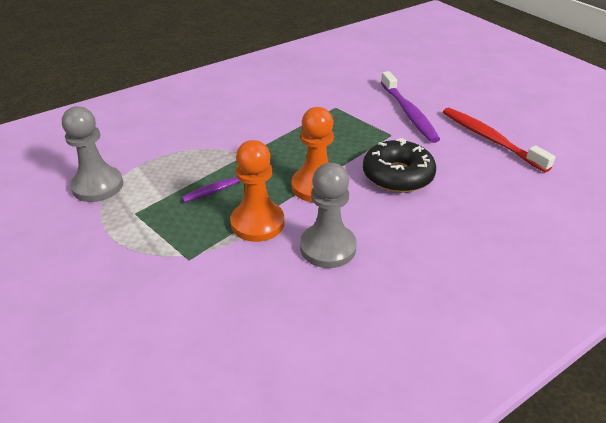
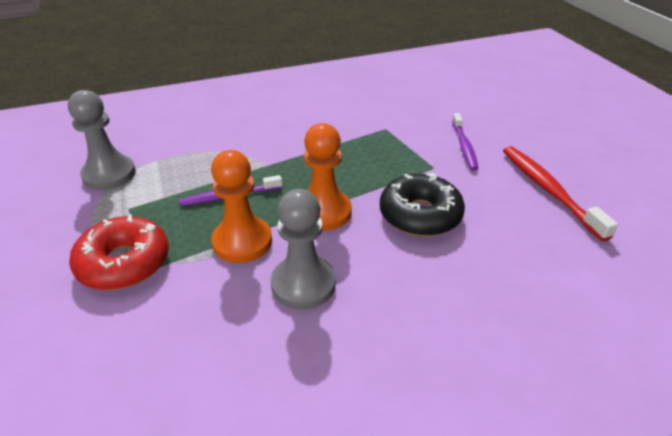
camera: 15 degrees right, 0 degrees up
(159, 260) = (124, 263): none -> red donut
(409, 113) = (464, 146): purple toothbrush -> purple toothbrush, size x0.66

